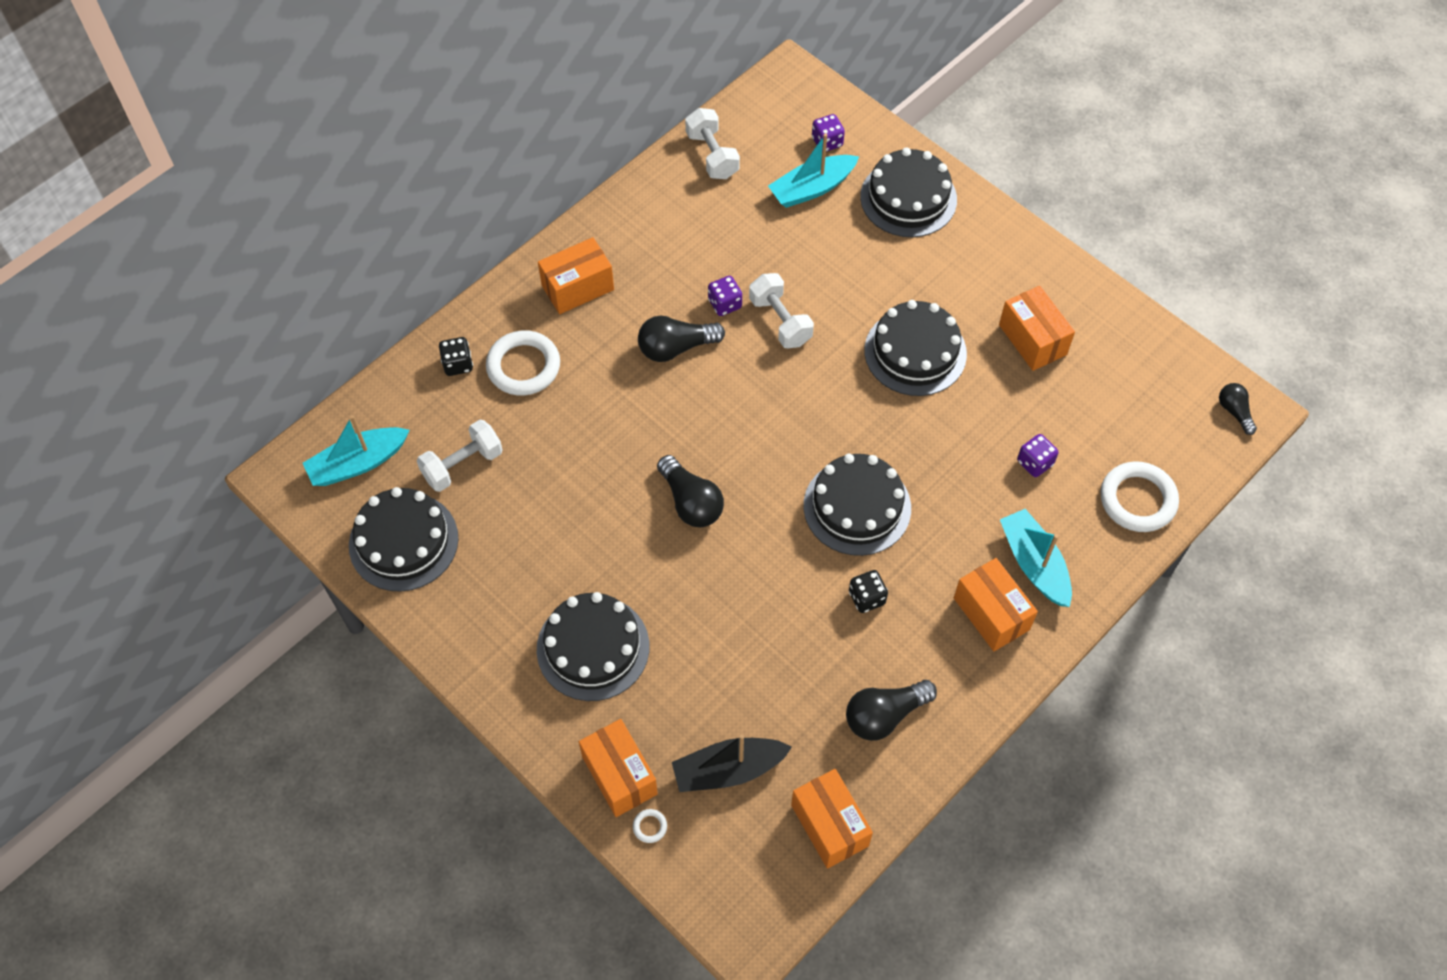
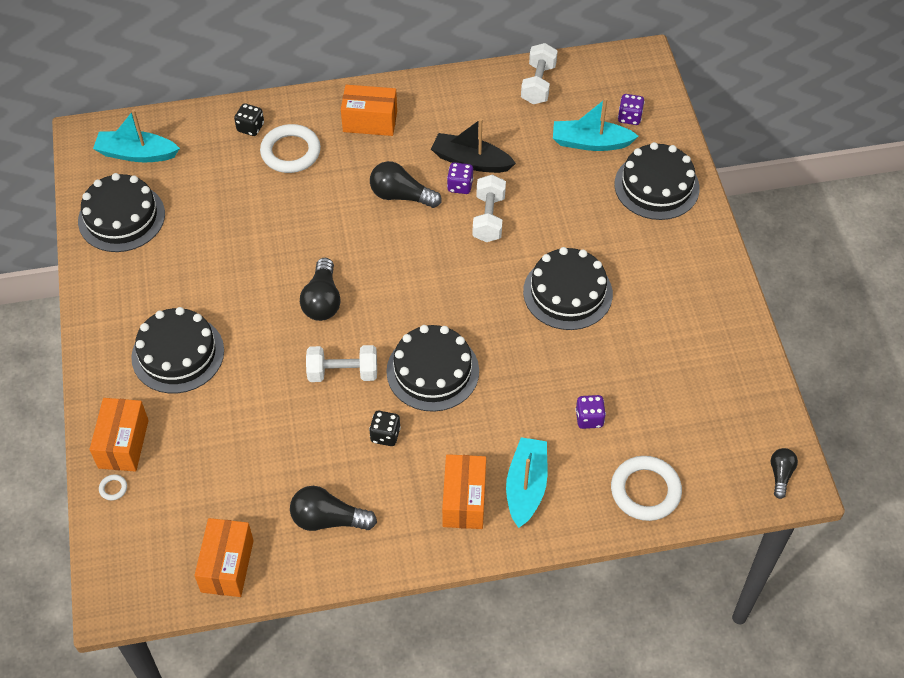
camera: 35 degrees right, 5 degrees down
(463, 465) = (198, 192): white dumbbell -> white dumbbell (343, 373)
(728, 770) = (194, 486): black boat -> black boat (471, 161)
(1032, 339) = (664, 333): orange box -> none

